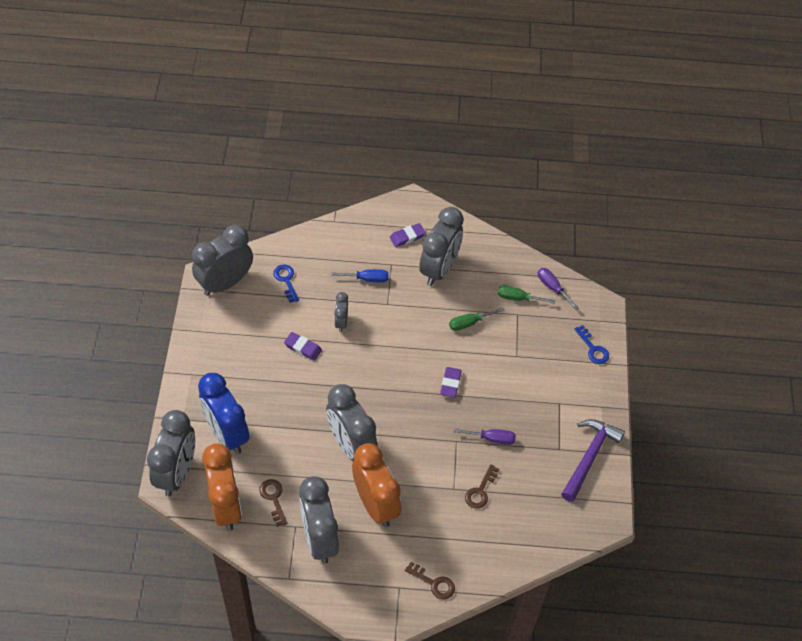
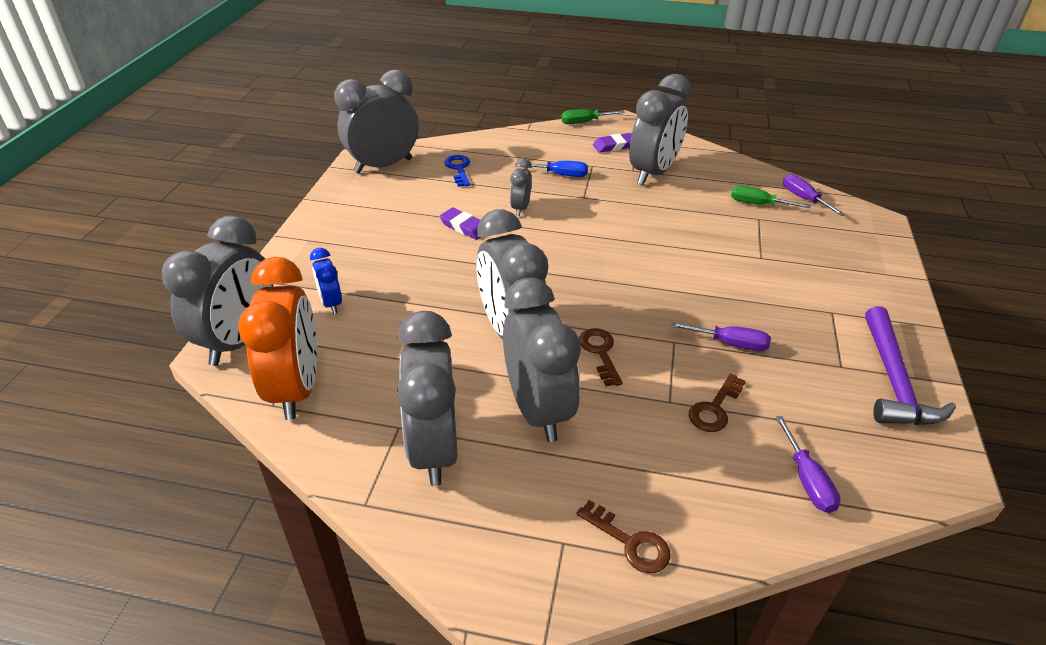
camera: 10 degrees right, 15 degrees down
(227, 434) = (331, 303): blue clock -> blue clock, size x0.48
(273, 498) = (374, 386): brown key -> brown key (600, 352)
(375, 504) = (537, 410): orange clock -> grey clock
(450, 383) = (666, 277): purple eraser -> none
(469, 323) = (692, 221): green screwdriver -> green screwdriver (584, 122)
(529, 534) = (807, 480): none -> purple screwdriver
(589, 457) = (894, 380): purple hammer -> purple hammer turned 150 degrees clockwise
(593, 349) = (872, 259): blue key -> none

